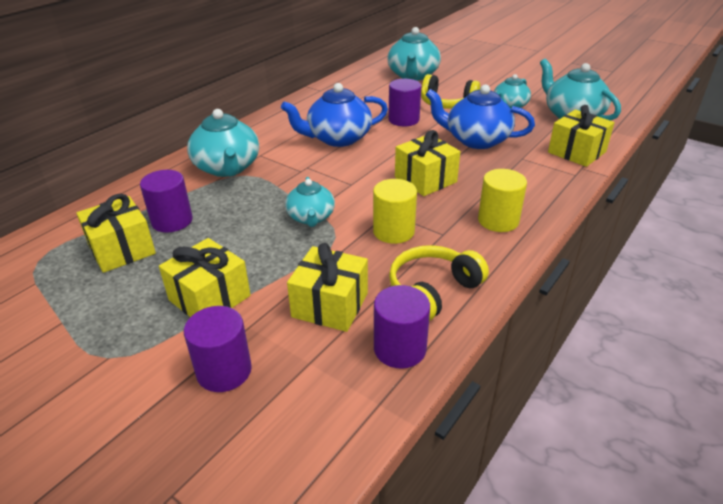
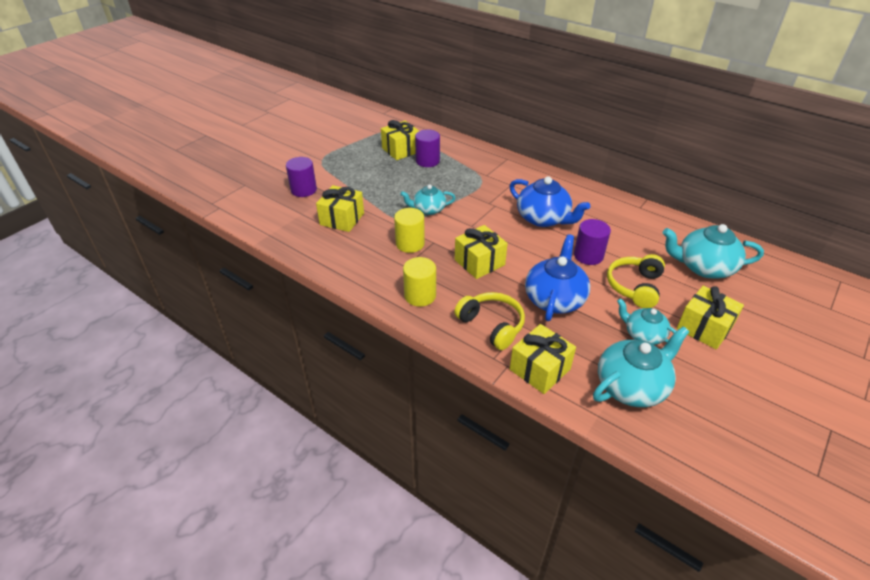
camera: 90 degrees right, 5 degrees up
(210, 298) = (356, 181): yellow gift -> yellow gift (704, 328)
(227, 168) = (491, 173): turquoise teapot -> none
(338, 138) = (543, 218): blue teapot -> blue teapot turned 150 degrees clockwise
(400, 348) = (302, 242): purple cylinder -> none
(432, 290) = (346, 257): yellow headphones -> yellow headphones (492, 325)

